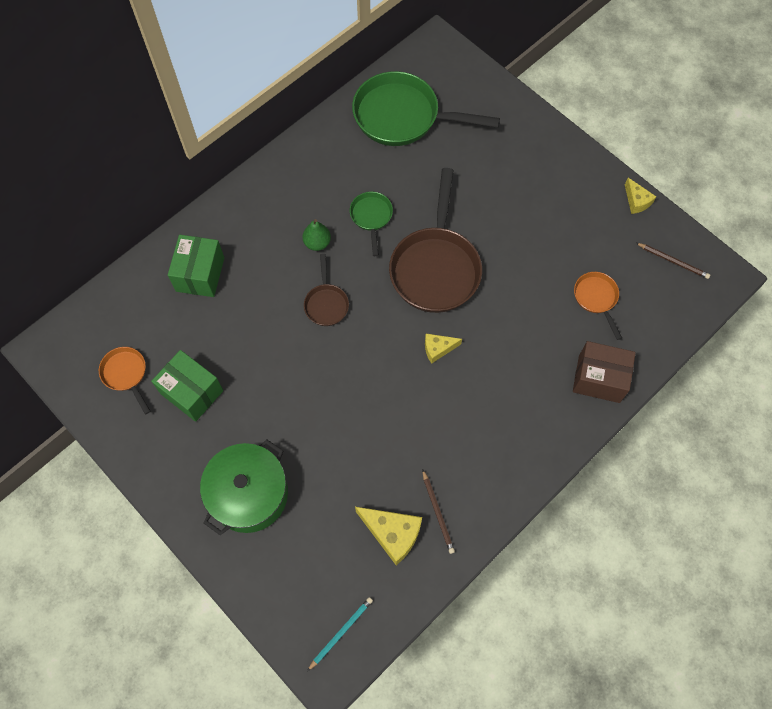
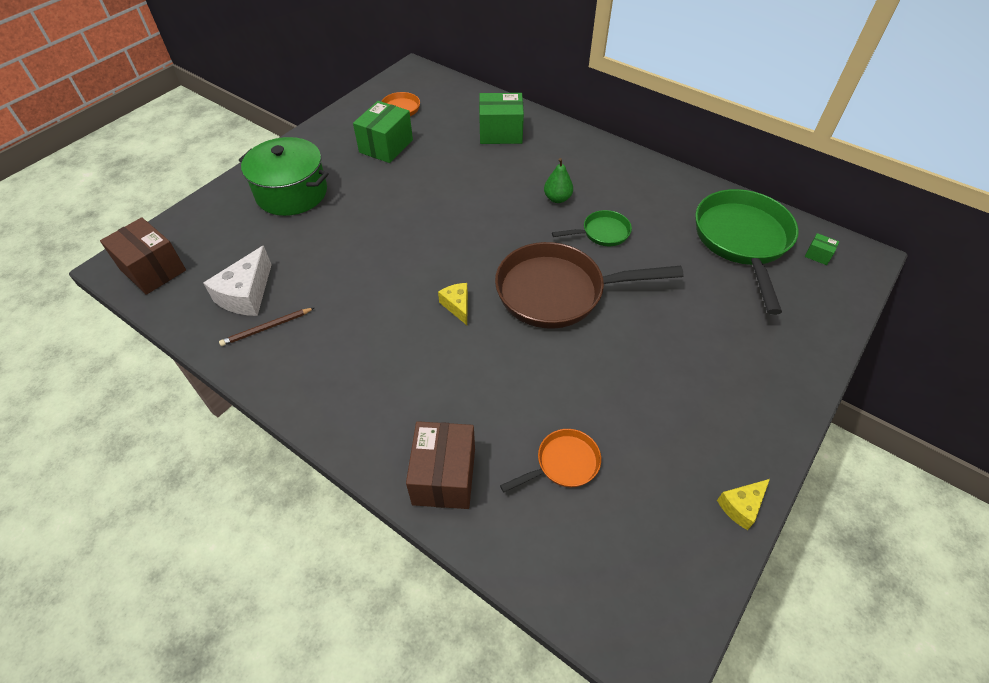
camera: 80 degrees right, 15 degrees down
(326, 303) = (491, 214): brown pan -> none
(341, 633) = (153, 270): turquoise pencil -> brown box
(392, 534) = (246, 294): yellow cheese -> white cheese
(429, 72) = (818, 255): none -> green box
(673, 261) = (656, 567): brown pencil -> none

